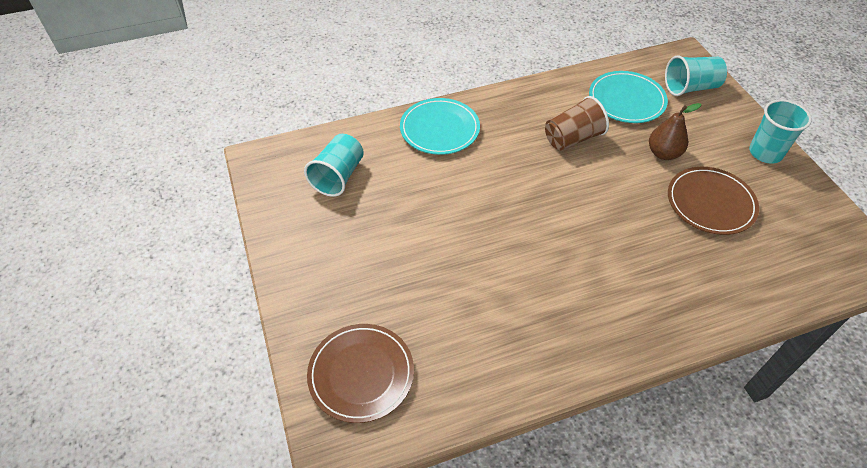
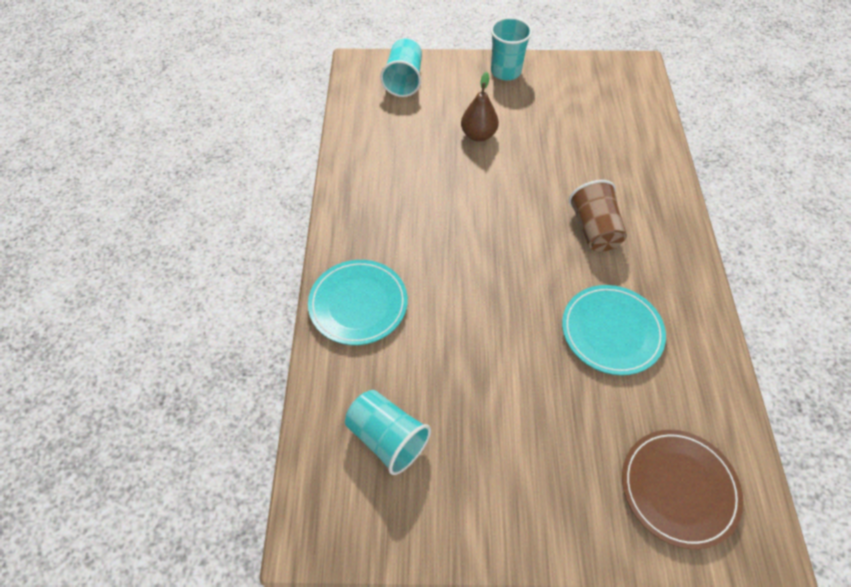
camera: 70 degrees left, 5 degrees up
(572, 138) = (428, 192): brown cup -> brown cup (594, 229)
(626, 100) = (396, 131): turquoise plate -> turquoise plate (611, 331)
(710, 203) = (548, 130): brown plate -> none

